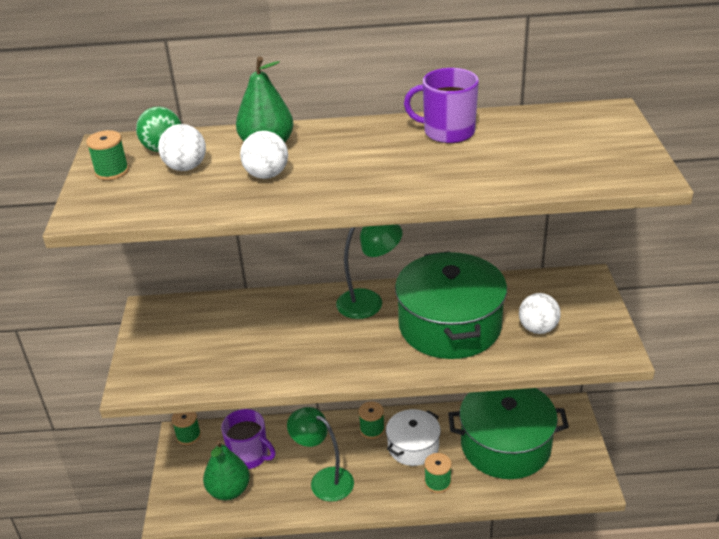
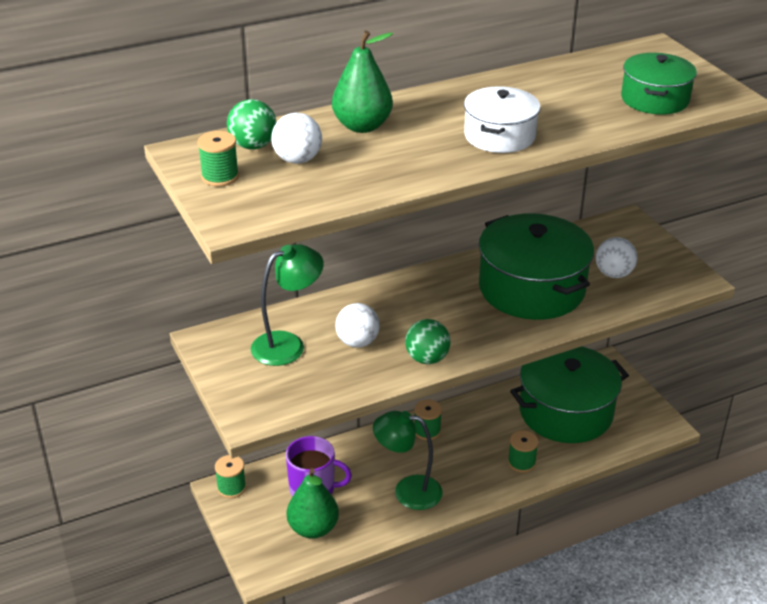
camera: 25 degrees left, 0 degrees up
(266, 175) = (389, 153): white ball -> white ball (357, 342)
(311, 370) = (427, 359): none -> green ball
(369, 302) = (439, 284): green lamp -> green lamp (288, 344)
(413, 446) = (478, 436): white pot -> white pot (499, 136)
(447, 132) = (527, 86): purple mug -> none
(563, 163) = (654, 99): none -> green pot

